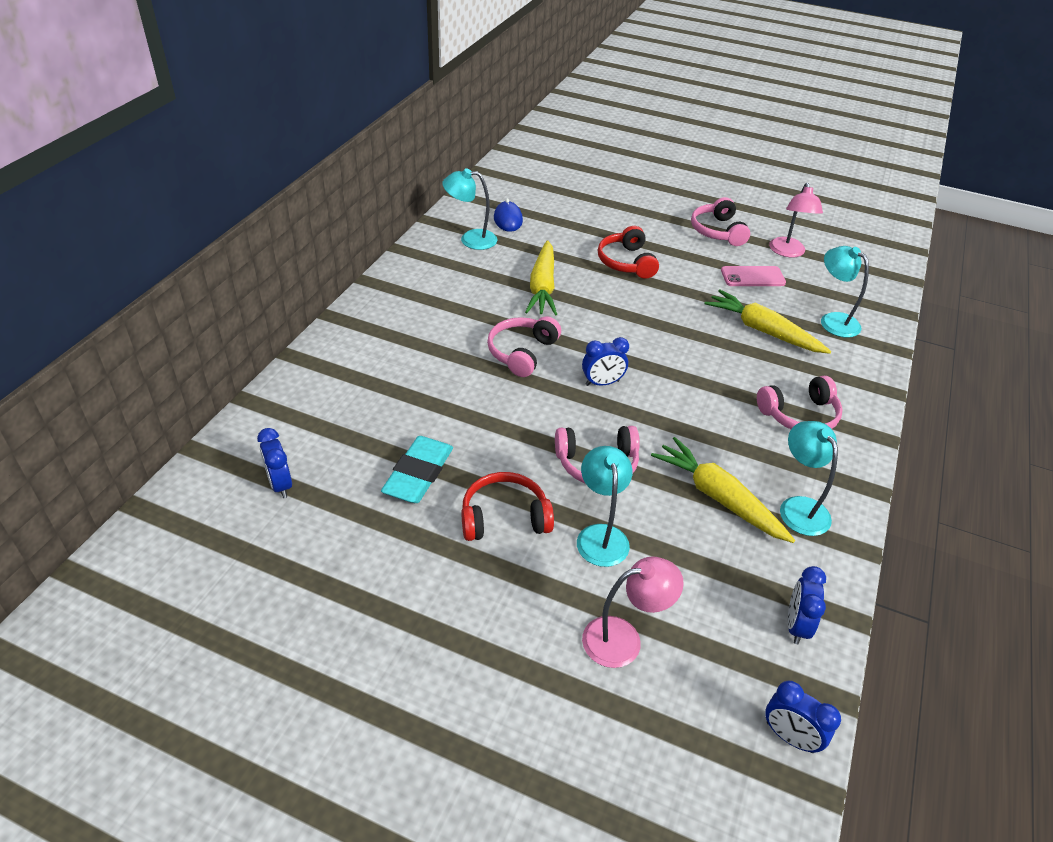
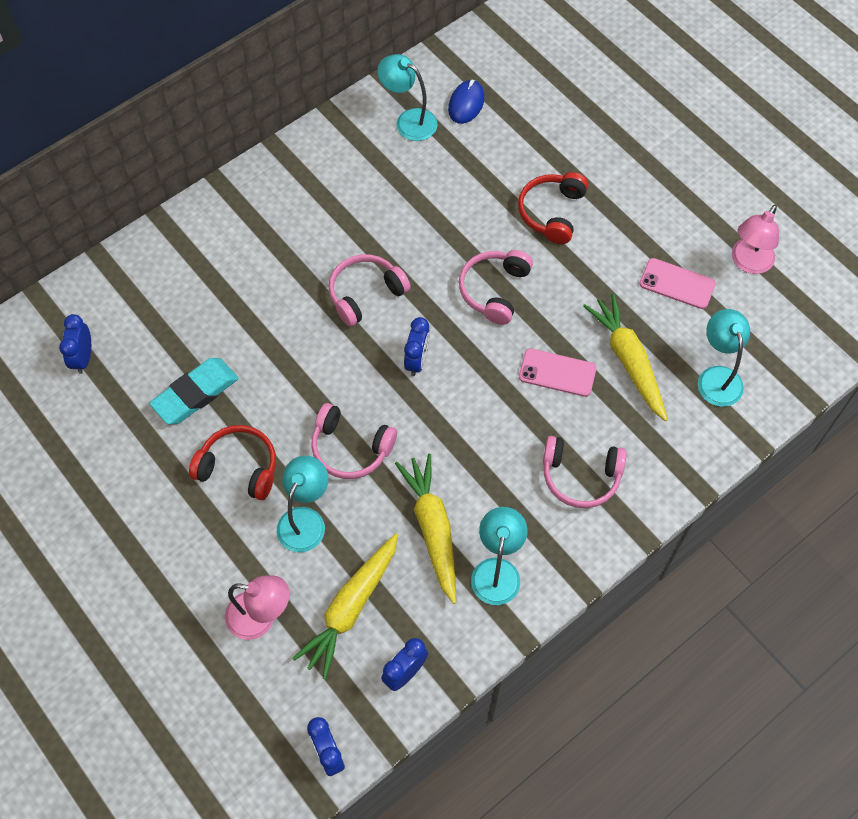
camera: 30 degrees right, 20 degrees up
(542, 287) = (440, 215): yellow carrot -> yellow carrot (351, 607)
(602, 383) = (417, 360): blue clock -> blue clock turned 90 degrees counterclockwise
(717, 231) = (690, 202): pink headphones -> pink headphones (494, 290)
(719, 355) = (557, 373): none -> pink phone

